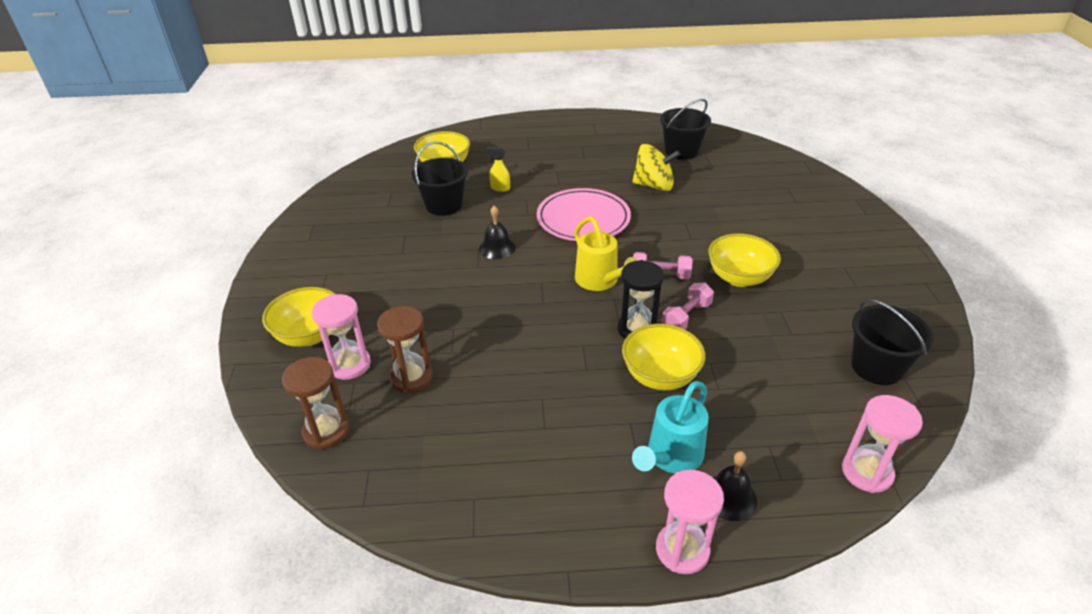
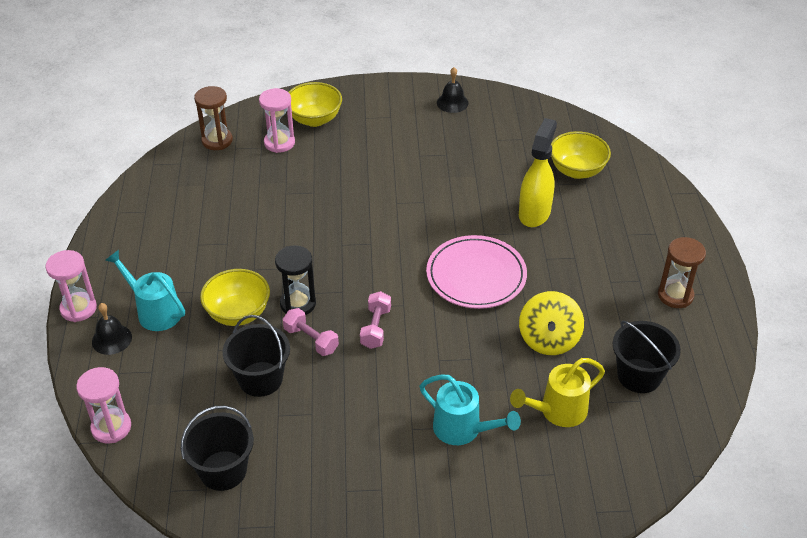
camera: 90 degrees right, 5 degrees up
(411, 377) = (261, 174): brown hourglass -> brown hourglass (675, 295)
(444, 205) = (499, 175): black bucket -> black bucket (260, 379)
(497, 248) = (425, 214): black bell -> black bell (452, 103)
(500, 188) = (534, 213): yellow spray bottle -> yellow spray bottle, size x2.14
(600, 281) = (369, 283): yellow watering can -> yellow watering can (557, 411)
(739, 278) = (367, 389): yellow bowl -> none
(763, 226) = (463, 430): none -> turquoise watering can

